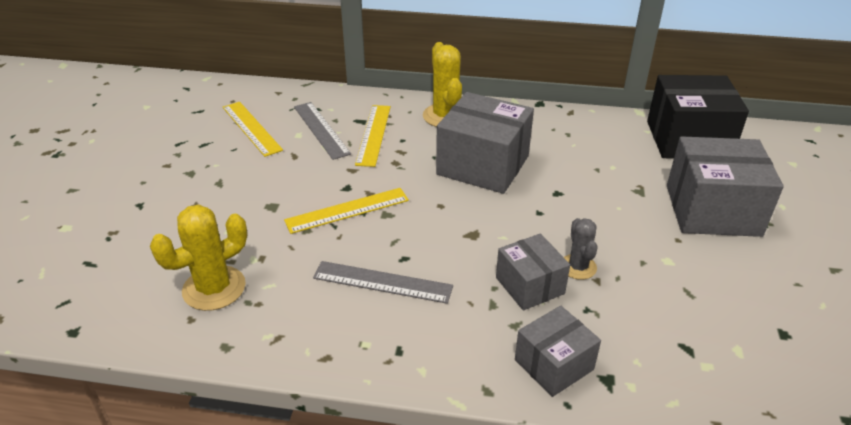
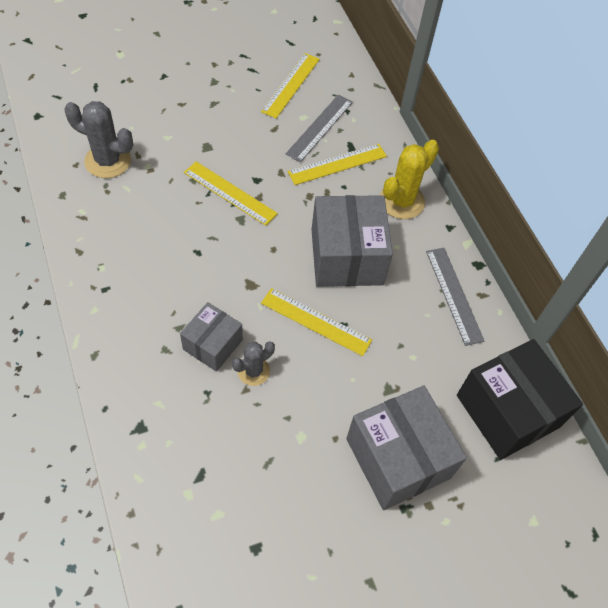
camera: 55 degrees right, 20 degrees up
(214, 288) = (108, 161): yellow cactus -> grey cactus
(382, 282) = (165, 250): grey ruler -> grey ruler (454, 295)
(543, 208) = (315, 322): none -> yellow ruler
(554, 365) = (138, 388): grey box -> none

